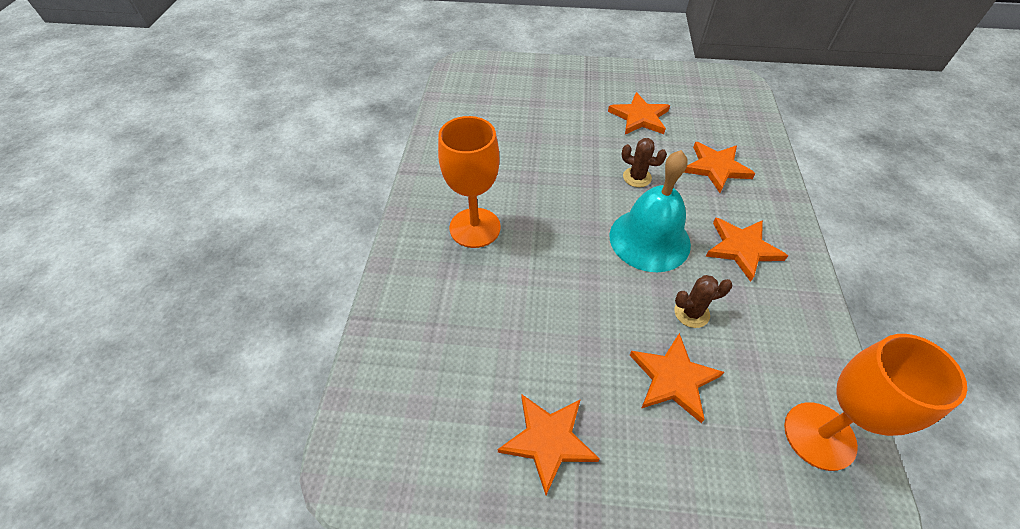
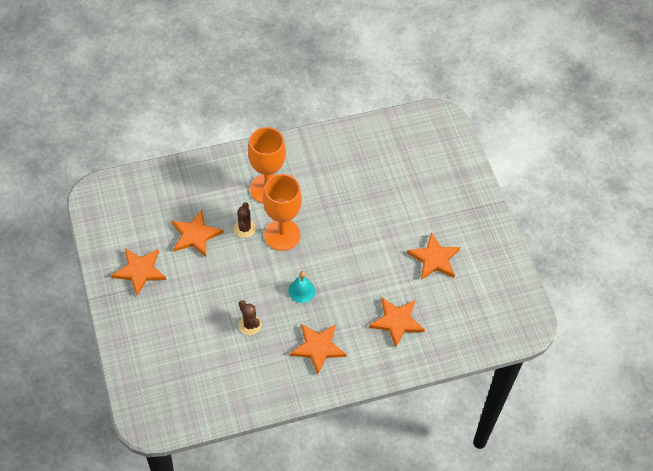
camera: 65 degrees right, 5 degrees up
(637, 177) = (360, 271): brown cactus -> brown cactus (244, 228)
(649, 239) = (301, 291): turquoise bell -> turquoise bell, size x0.47
(673, 379) = (199, 322): orange star -> orange star (195, 235)
(819, 435) = (190, 400): orange goblet -> orange goblet (282, 235)

